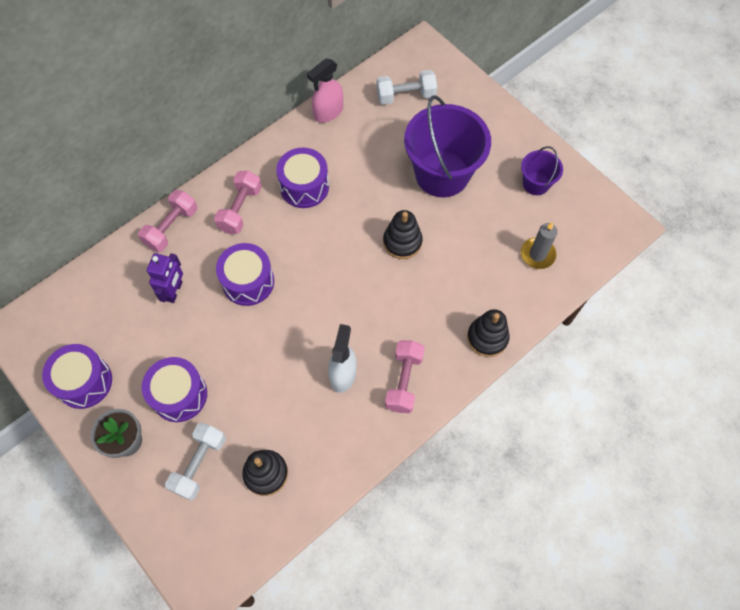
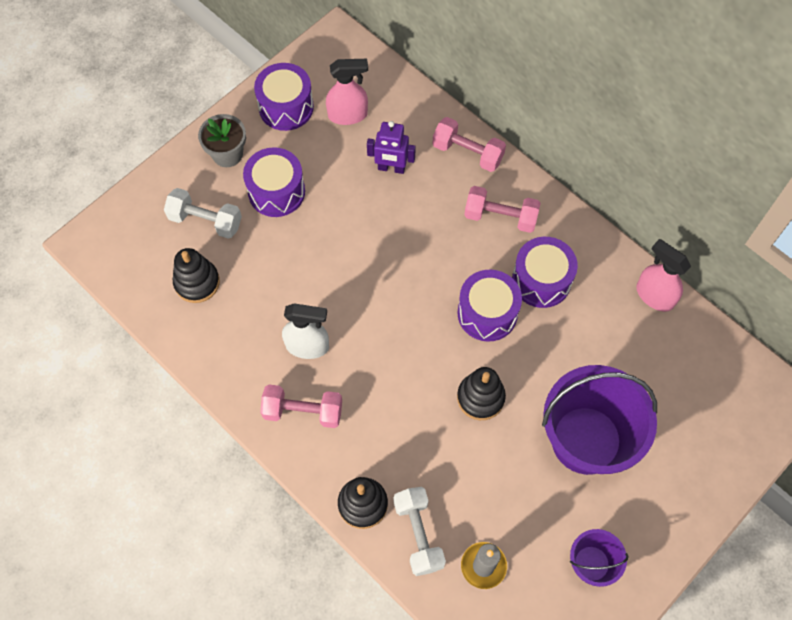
camera: 85 degrees right, 0 degrees up
(107, 325) = (348, 115): none -> pink spray bottle
(248, 282) = (410, 237): purple drum -> purple drum (487, 313)
(406, 96) = (700, 387): white dumbbell -> white dumbbell (418, 534)

